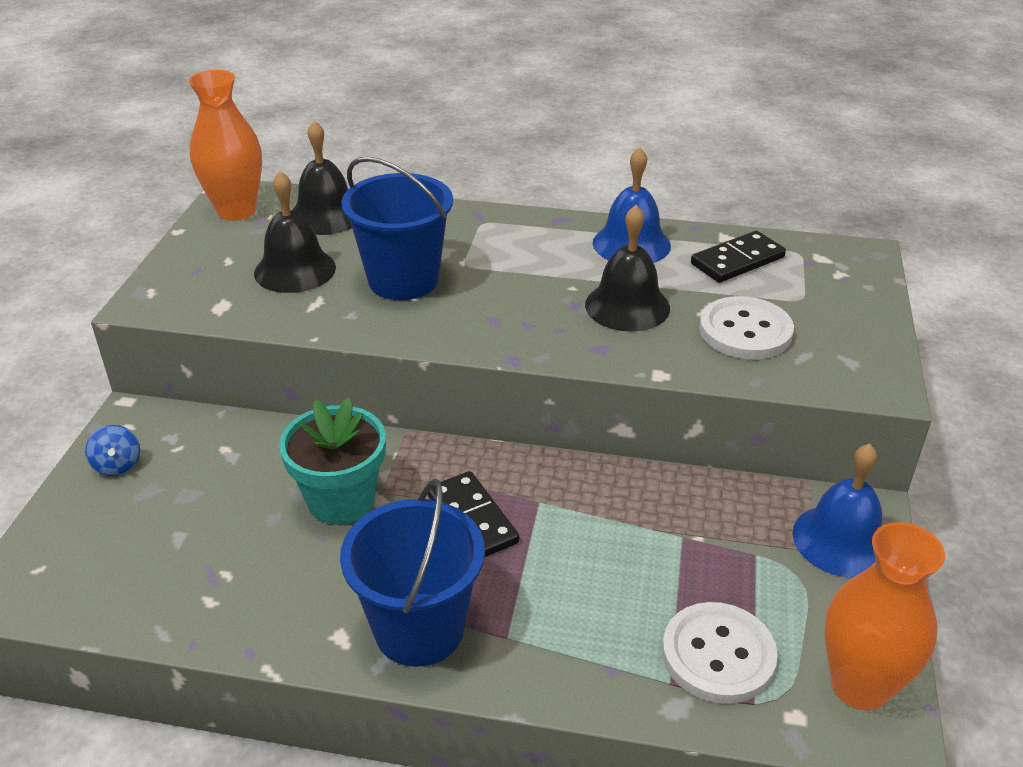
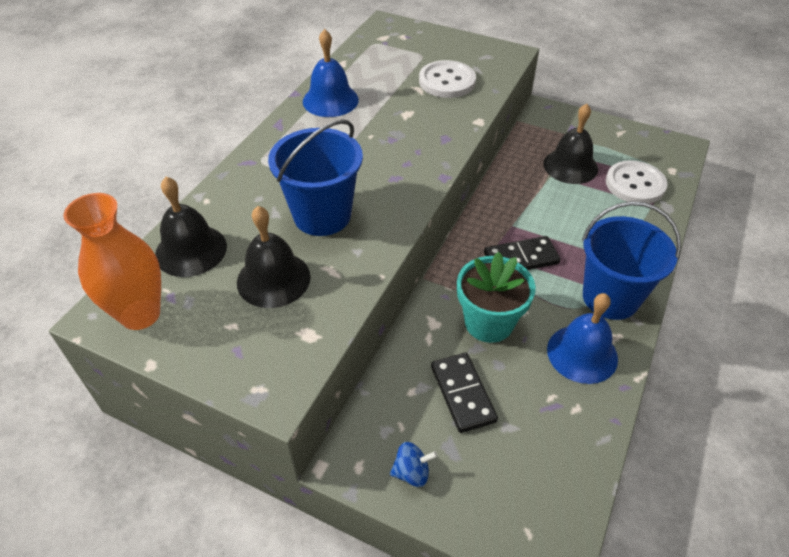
camera: 75 degrees left, 10 degrees up
(627, 306) = (403, 118): black bell -> black bell (570, 166)
(737, 260) = (372, 65): black domino -> black domino (462, 394)
(841, 540) = (562, 123): blue bell -> blue bell (582, 353)
(859, 686) = (655, 146): orange vase -> none

